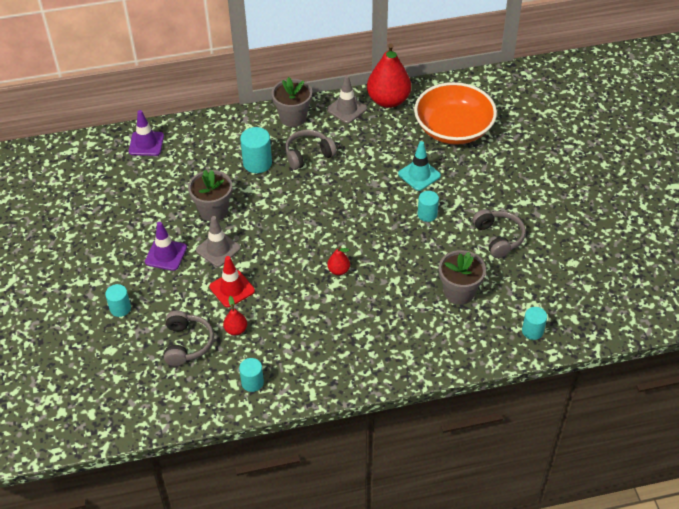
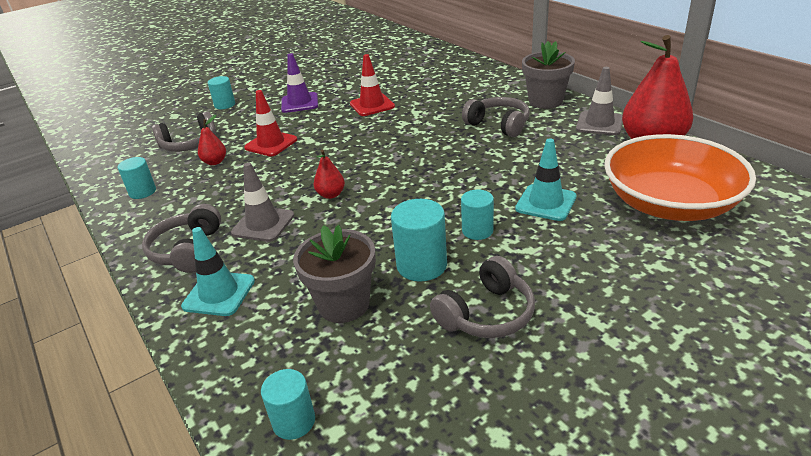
camera: 70 degrees right, 15 degrees down
(146, 144) = (431, 57): purple traffic cone -> none
(213, 210) = (372, 105): grey flower pot -> red traffic cone
(218, 249) = (321, 122): grey traffic cone -> grey traffic cone (263, 224)
(257, 163) = (457, 105): turquoise cylinder -> turquoise cylinder (422, 265)
(357, 360) = (187, 250): none -> grey headphones
(416, 348) = (219, 293): none -> turquoise traffic cone

